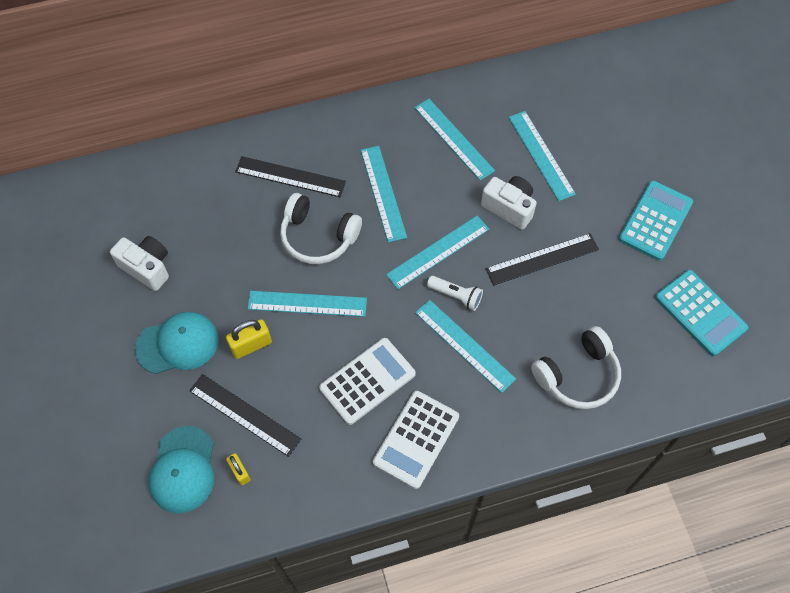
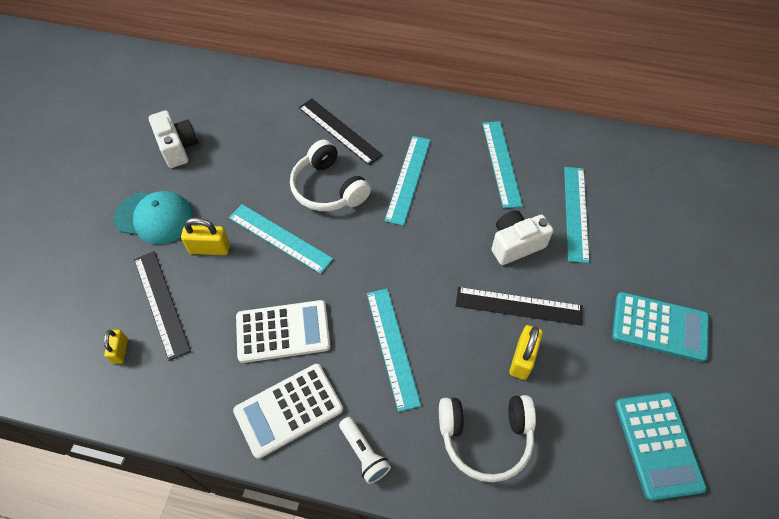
camera: 30 degrees right, 5 degrees down
(183, 469) = (79, 322): turquoise cap -> none
(438, 252) = (423, 251): turquoise ruler -> none
(456, 296) = (414, 298): white flashlight -> white flashlight (364, 453)
(509, 207) = (515, 244): white camera -> white camera turned 90 degrees counterclockwise
(569, 300) = (522, 359): none -> yellow padlock
(655, 221) = (659, 327): turquoise calculator -> turquoise calculator turned 45 degrees clockwise

